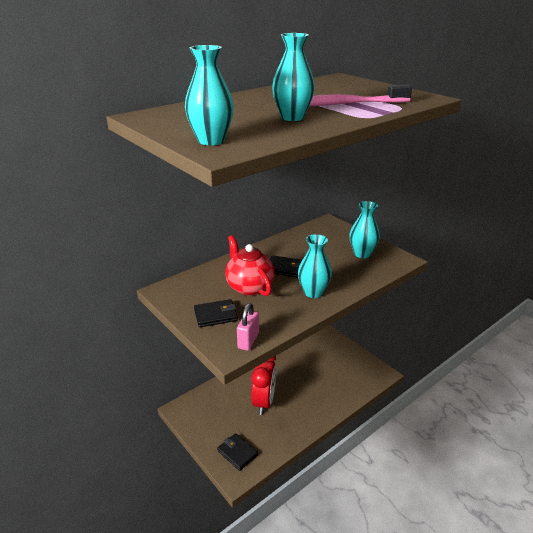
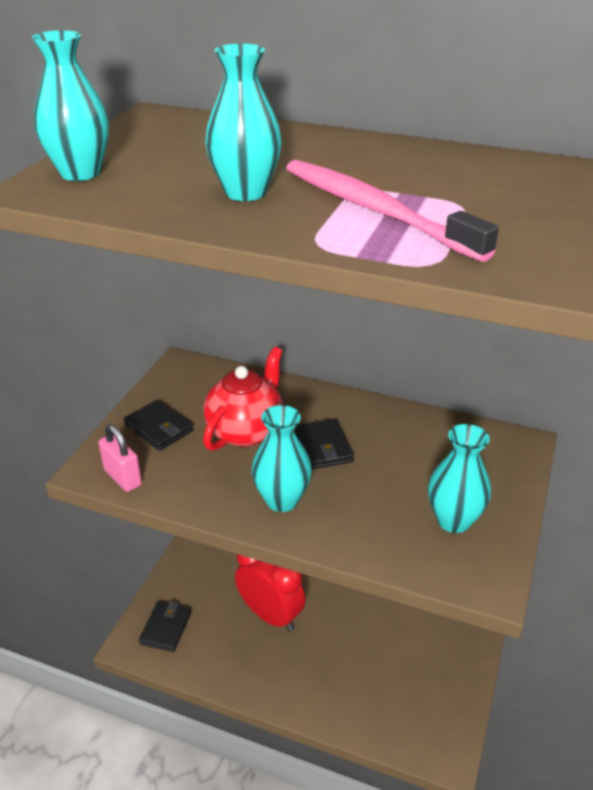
camera: 60 degrees right, 5 degrees up
(248, 340) = (123, 477): pink padlock -> pink padlock turned 60 degrees clockwise
(264, 401) = (270, 615): red clock -> red clock turned 120 degrees counterclockwise

